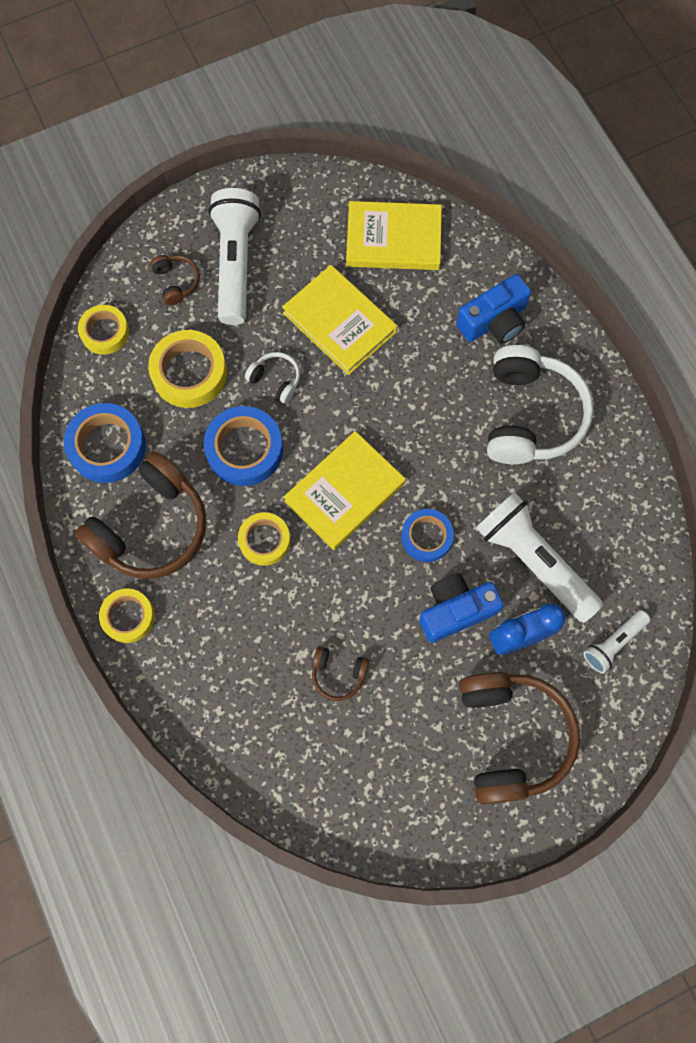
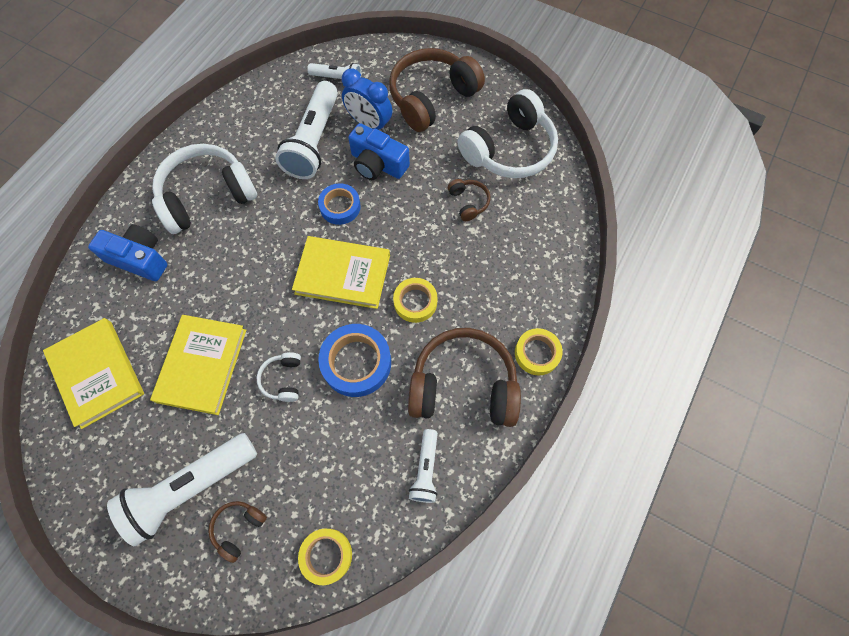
camera: 125 degrees left, 5 degrees down
(107, 446) = (425, 470): blue tape -> white flashlight
(189, 373) = (319, 451): yellow tape -> none
(374, 773) = (509, 150): none -> white headphones

